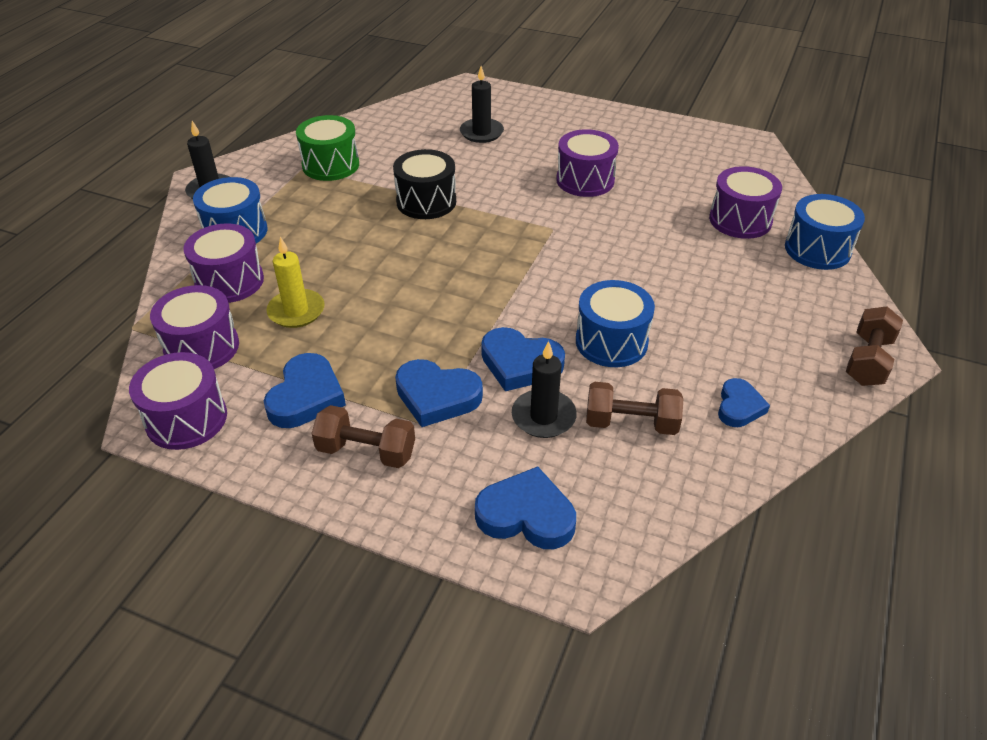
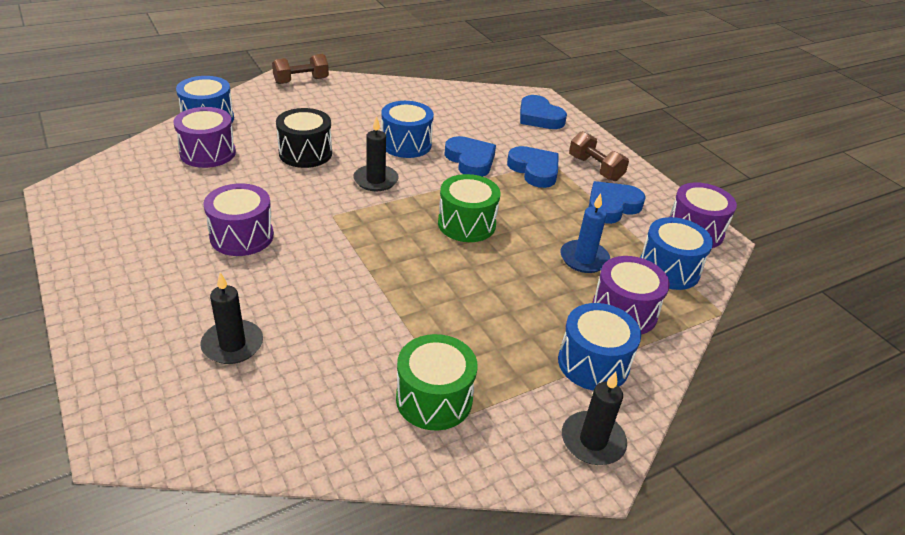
camera: 145 degrees left, 5 degrees down
(202, 347) = (669, 269): purple drum -> blue drum
(296, 311) = (584, 259): yellow candle -> blue candle
(426, 202) = (393, 293): black drum -> black drum (305, 153)
(436, 284) = (466, 224): none -> green drum
(543, 416) = (488, 138): black candle -> black candle (376, 180)
(631, 423) = (449, 117): brown dumbbell -> none
(739, 407) = (391, 98): blue heart -> none

